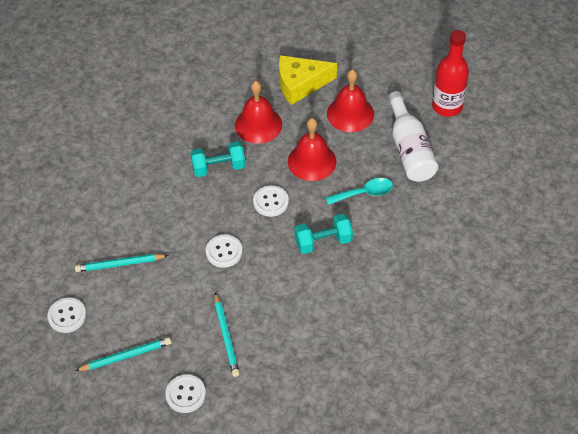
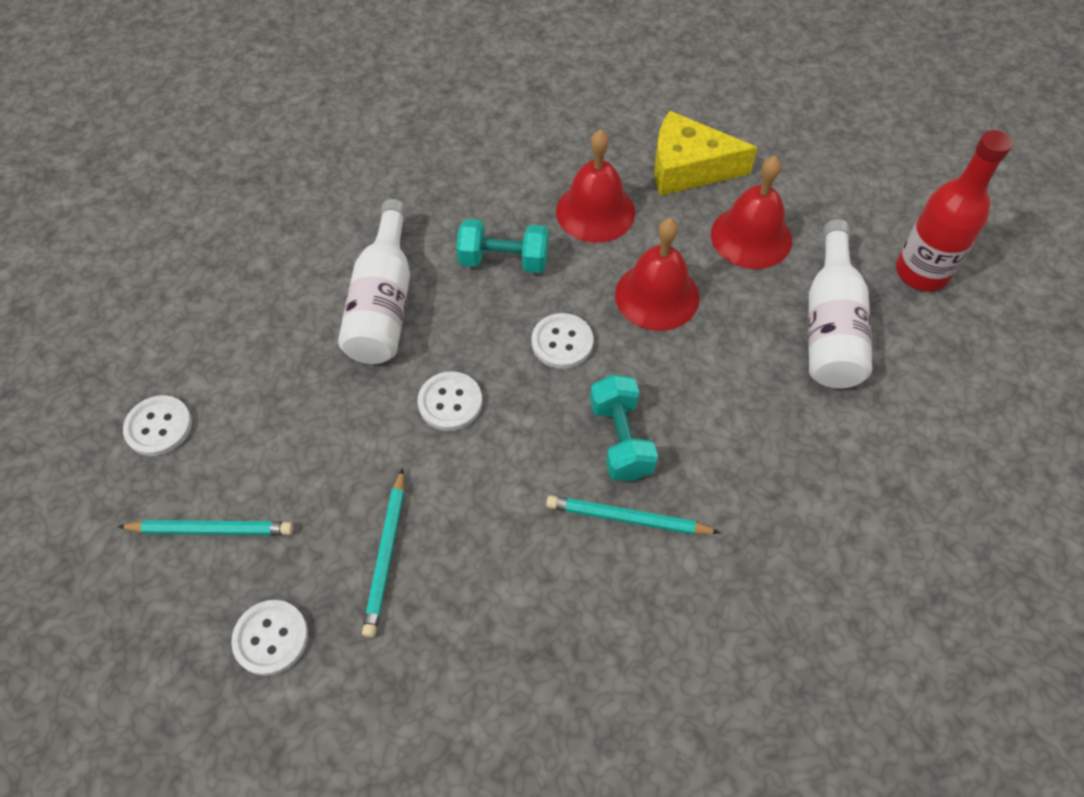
camera: 20 degrees right, 5 degrees up
(120, 264) = (280, 368): turquoise pencil -> turquoise pencil (627, 518)
(161, 211) = (384, 303): none -> white bottle
(323, 241) = (621, 439): turquoise dumbbell -> turquoise dumbbell turned 75 degrees clockwise
(364, 193) = (725, 377): turquoise spoon -> none

